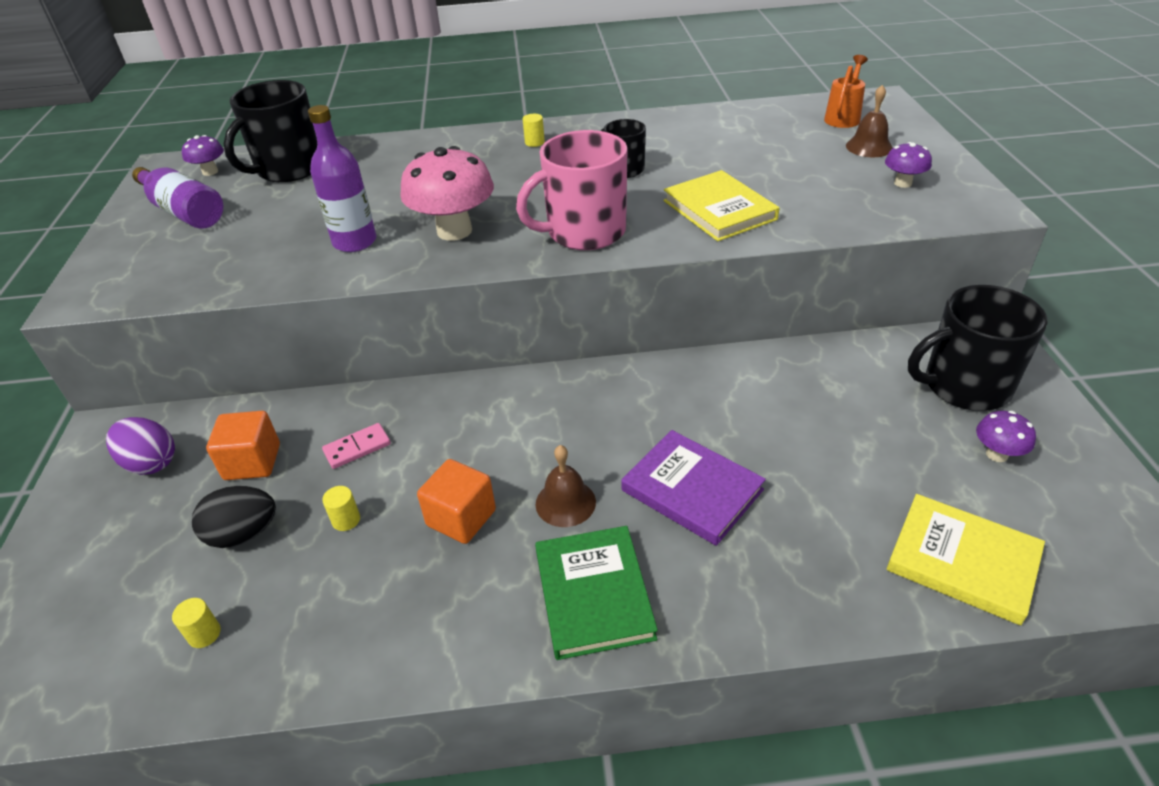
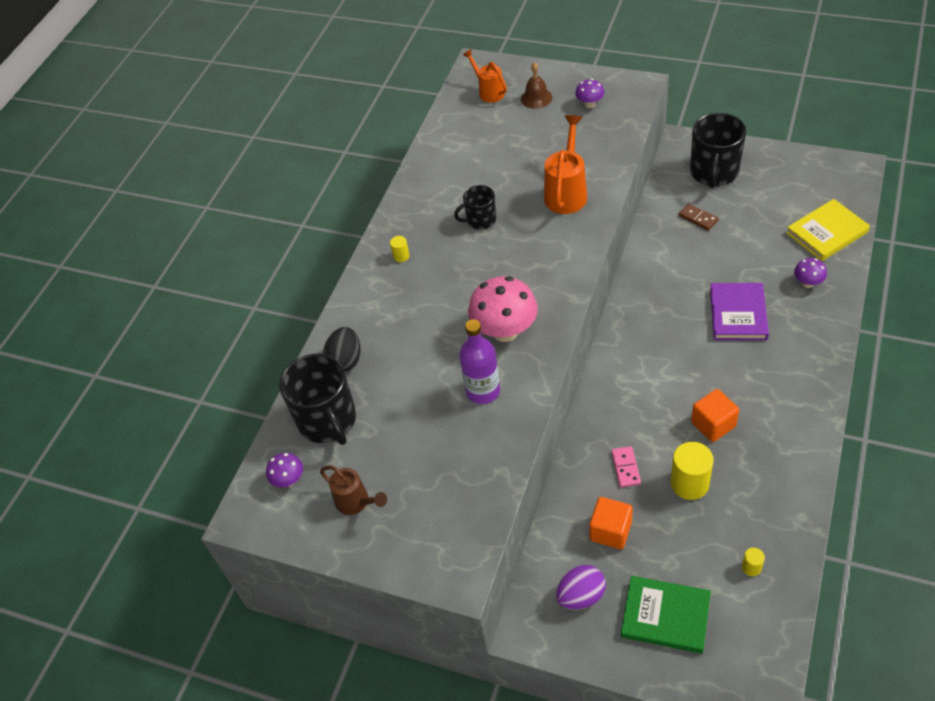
camera: 60 degrees left, 10 degrees up
(184, 212) = (356, 502): purple bottle -> brown watering can
(243, 534) = (678, 541): black egg -> black egg (346, 361)
(346, 520) = (689, 483): yellow cylinder -> yellow cylinder, size x2.07
(565, 502) = (723, 372): brown bell -> none
(584, 232) = (551, 264): pink mug -> none
(593, 594) = (792, 379): green book -> green book (665, 616)
(692, 490) = (738, 314): purple book -> purple book turned 60 degrees counterclockwise
(719, 210) = (566, 193): yellow book -> orange watering can
(853, 395) = (698, 218): none -> brown domino
(997, 454) = (767, 186): purple mushroom -> purple mushroom (808, 283)

